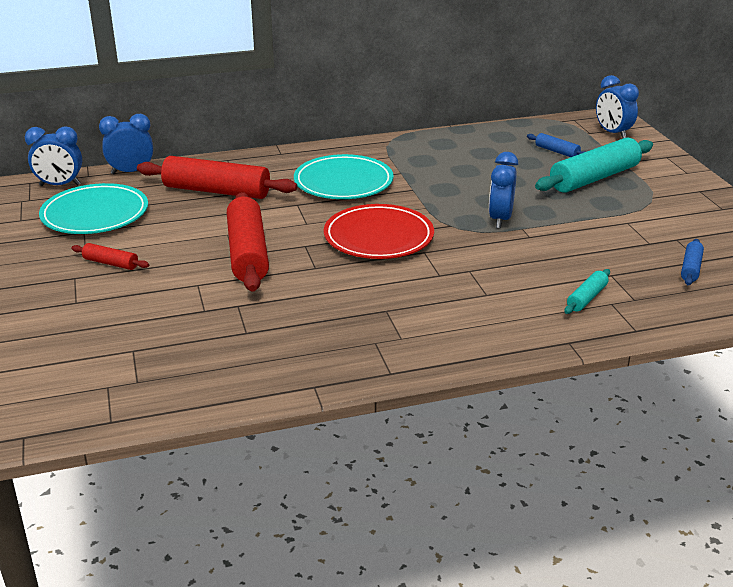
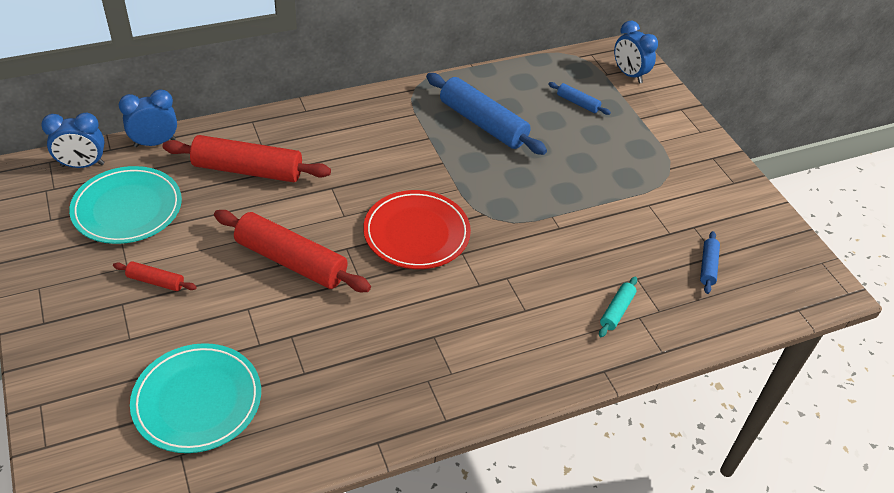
camera: 10 degrees left, 15 degrees up
(247, 253) = (291, 261): red rolling pin -> red rolling pin turned 45 degrees counterclockwise
(343, 182) = (374, 153): turquoise plate -> turquoise plate (197, 401)
(457, 164) = (483, 123): none -> blue rolling pin
(500, 219) = (530, 204): blue clock -> none
(594, 178) = (615, 142): turquoise rolling pin -> none

